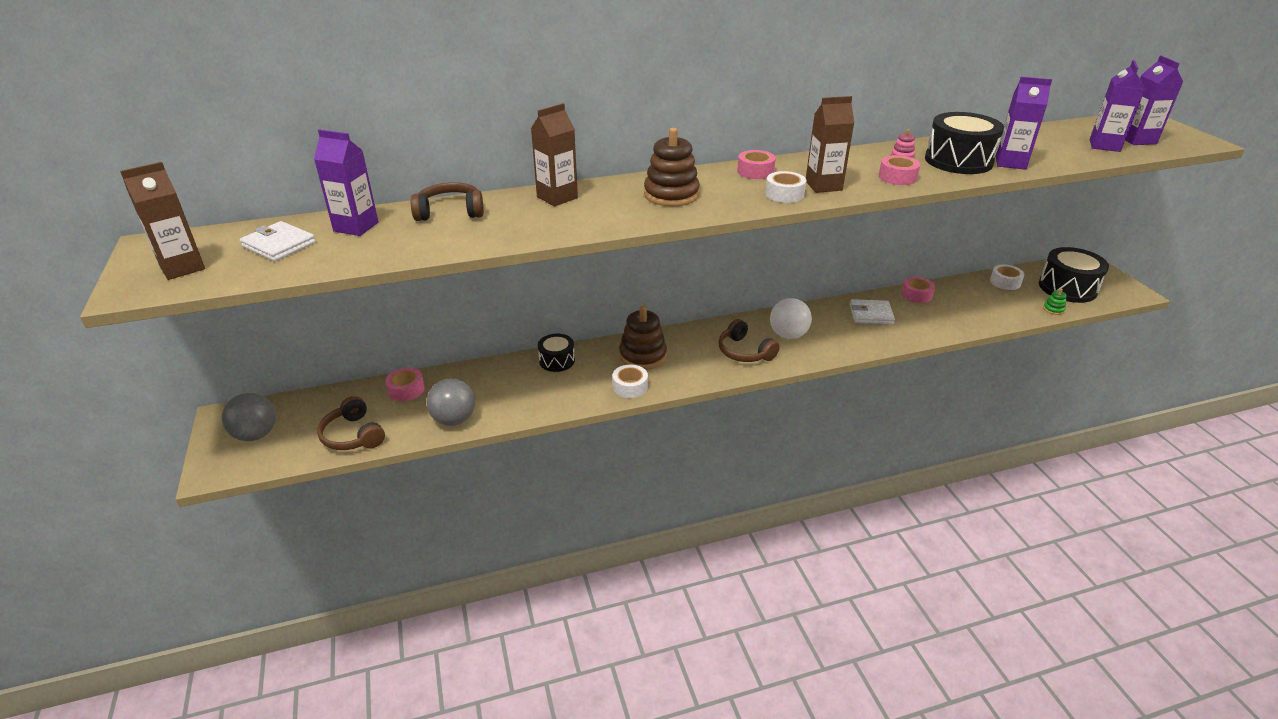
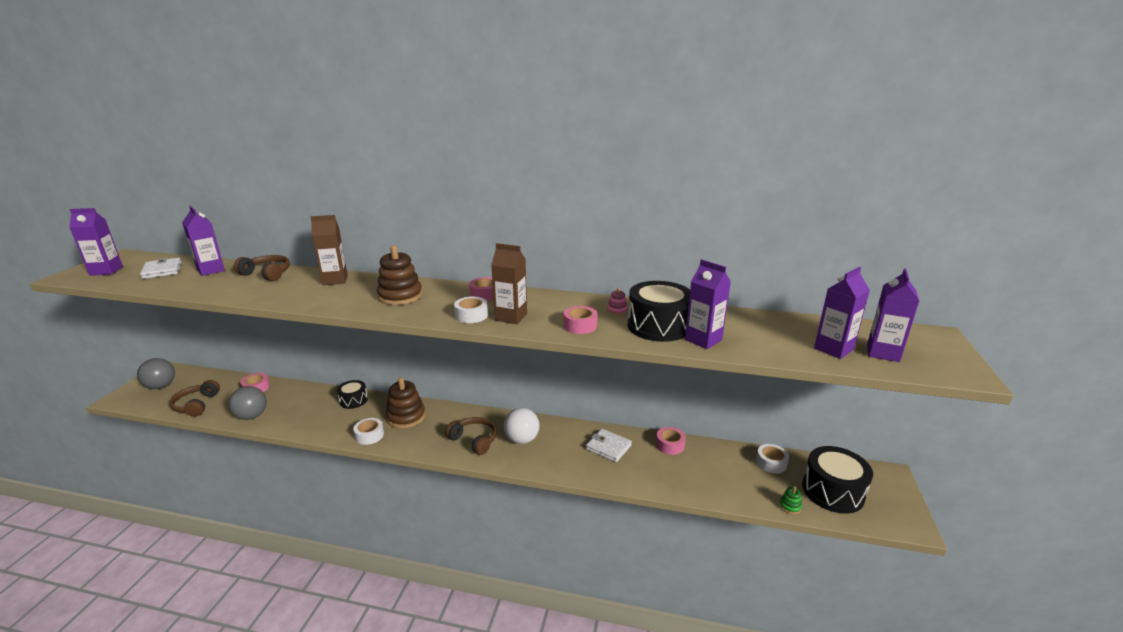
camera: 30 degrees right, 10 degrees down
(182, 268) = (106, 271): brown carton -> purple carton
(744, 352) = (474, 440): brown headphones -> brown headphones turned 135 degrees clockwise

